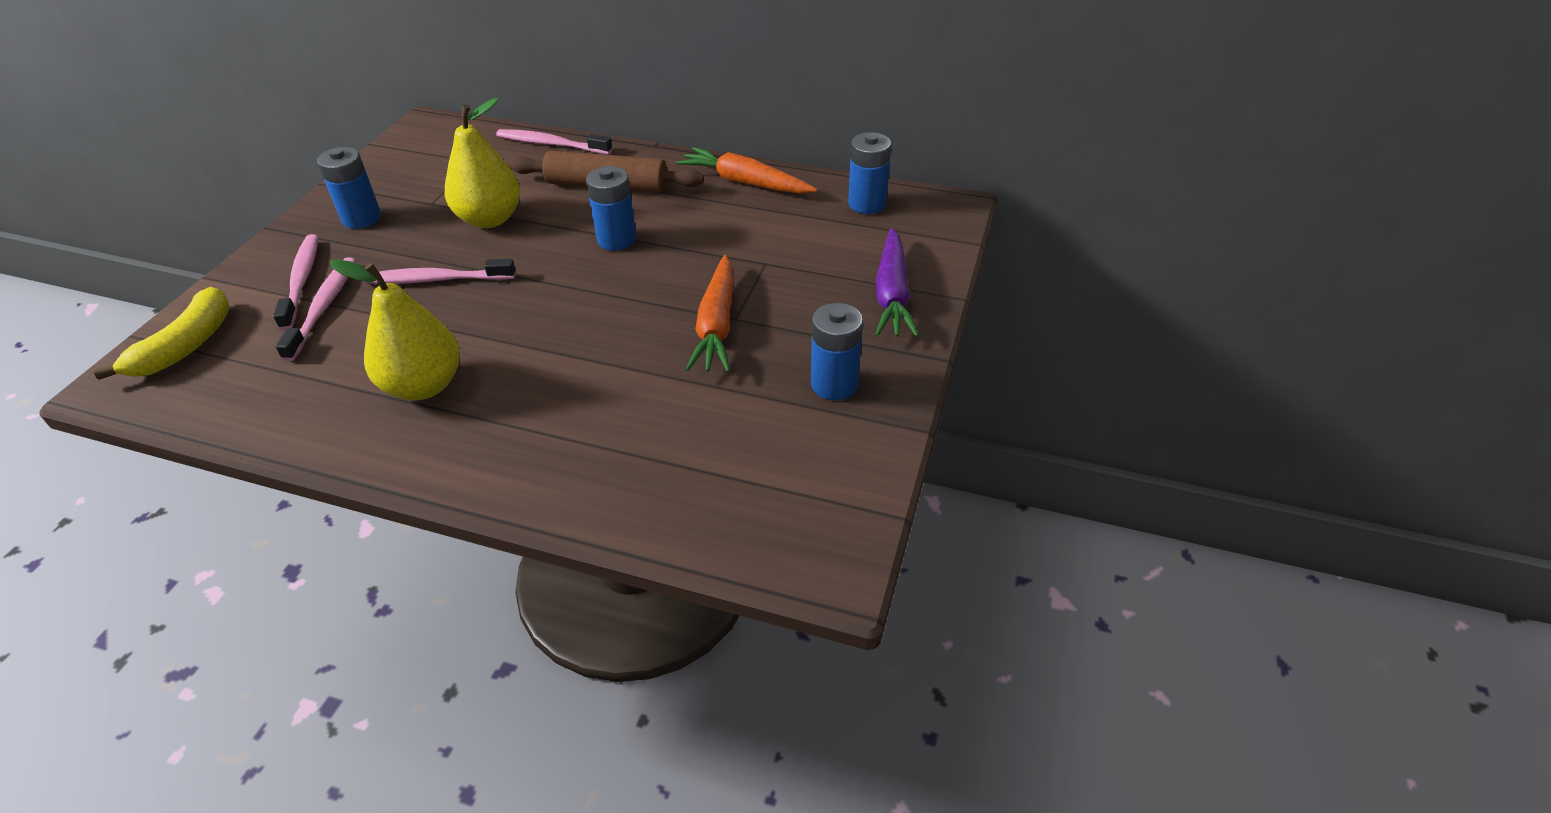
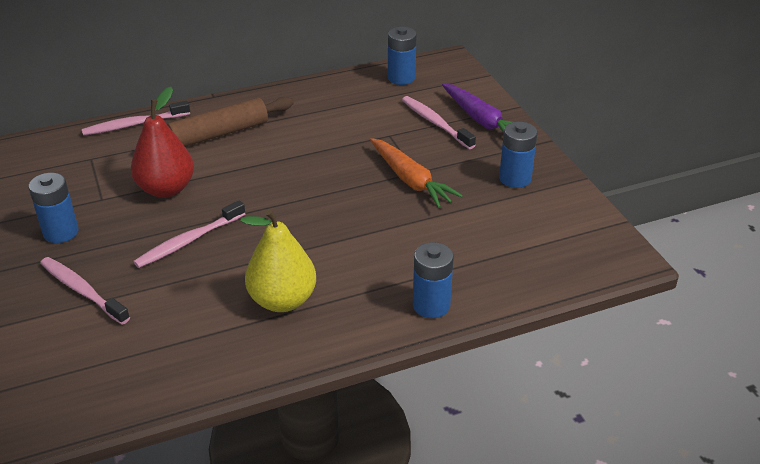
camera: 40 degrees left, 5 degrees down
(186, 346) = (59, 372): yellow banana -> none
(323, 307) = (130, 296): pink toothbrush -> pink toothbrush (435, 123)
(490, 219) = (166, 189): yellow pear -> red pear
(617, 239) = (277, 162): blue battery -> blue battery (431, 305)
(745, 182) = (310, 95): orange carrot -> none

